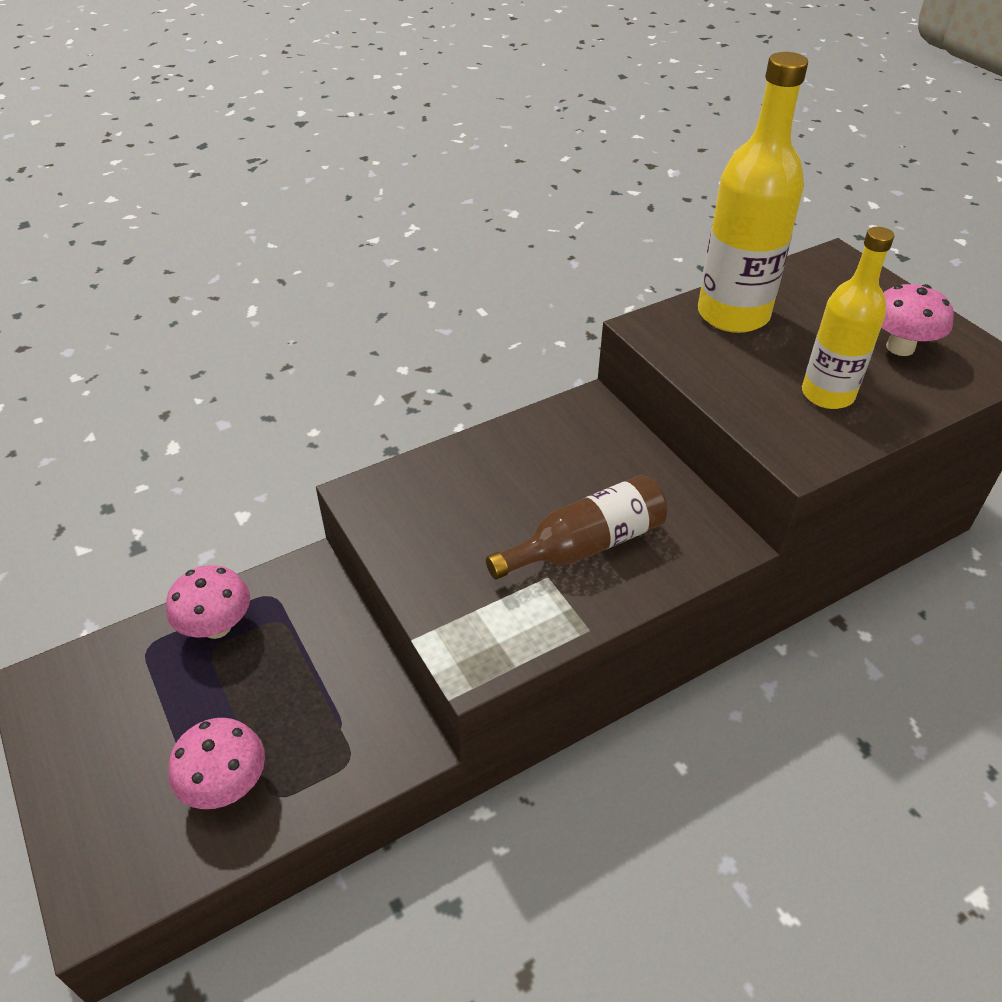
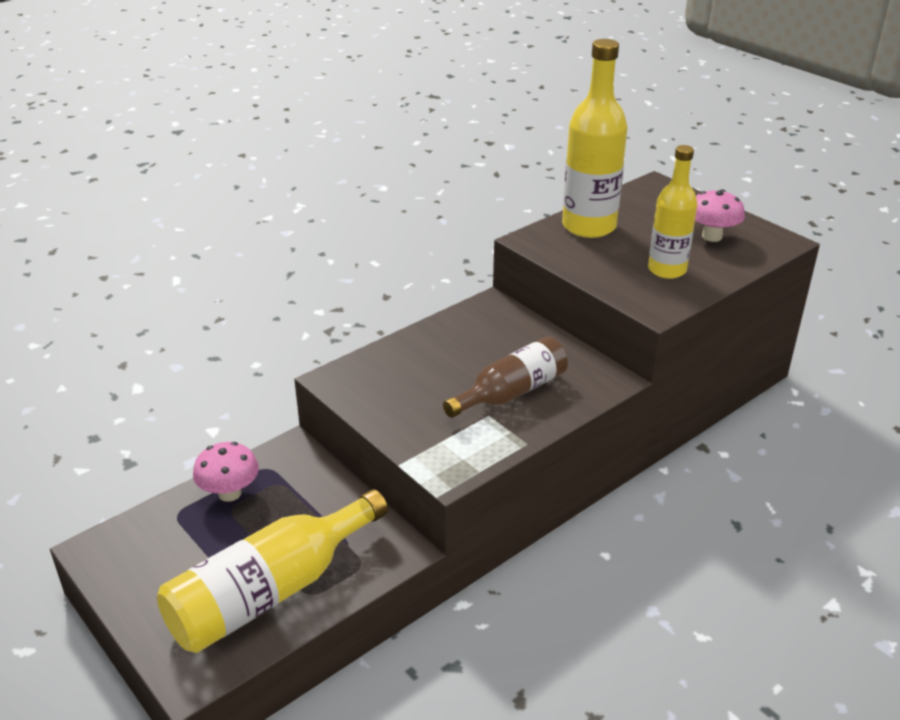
camera: 10 degrees left, 10 degrees down
(226, 785) = (270, 592): pink mushroom -> yellow bottle

